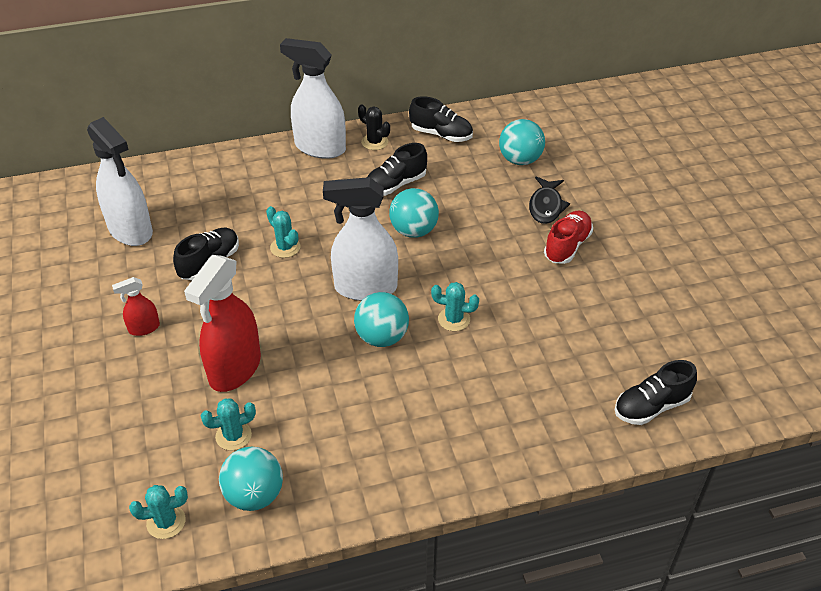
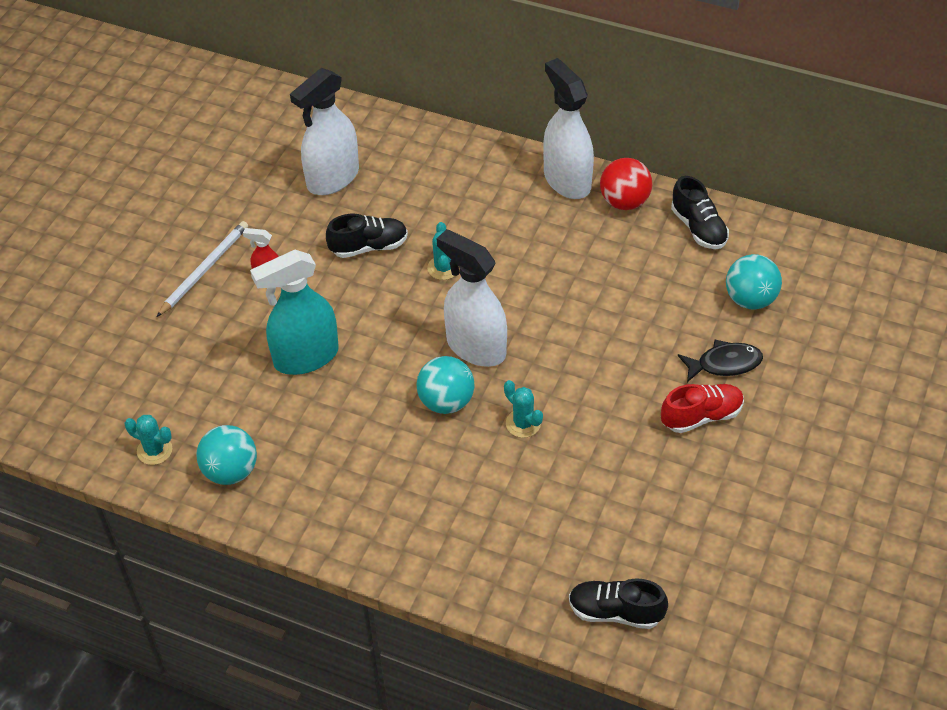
camera: 40 degrees right, 5 degrees up
(77, 352) = (205, 269): none -> white pencil
(131, 230) = (332, 178): white spray bottle -> white spray bottle turned 45 degrees clockwise
(233, 436) = (257, 413): turquoise cactus -> none
(235, 369) = (305, 357): red spray bottle -> turquoise spray bottle
(374, 142) = (624, 202): black cactus -> red ball
(395, 185) = (600, 259): black shoe -> none
(413, 231) = (571, 316): turquoise ball -> none
(546, 206) = (724, 364): black fish -> black fish turned 150 degrees counterclockwise

